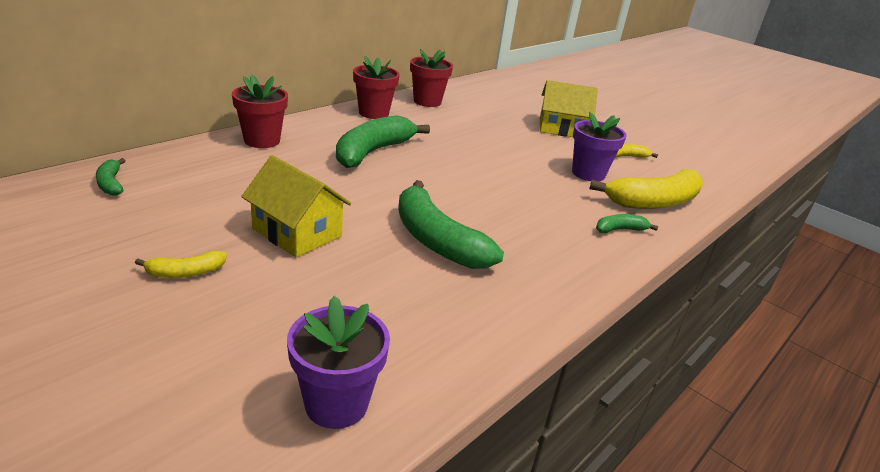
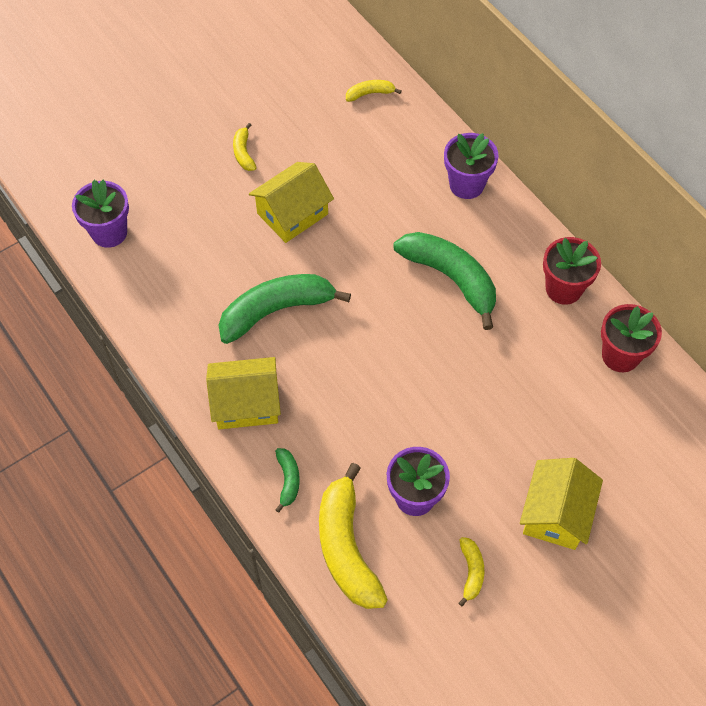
camera: 105 degrees right, 30 degrees up
(111, 183) = (370, 93): green banana -> yellow banana
(262, 141) = (466, 184): red flower pot -> purple flower pot
(558, 256) = (246, 403): none -> yellow house

